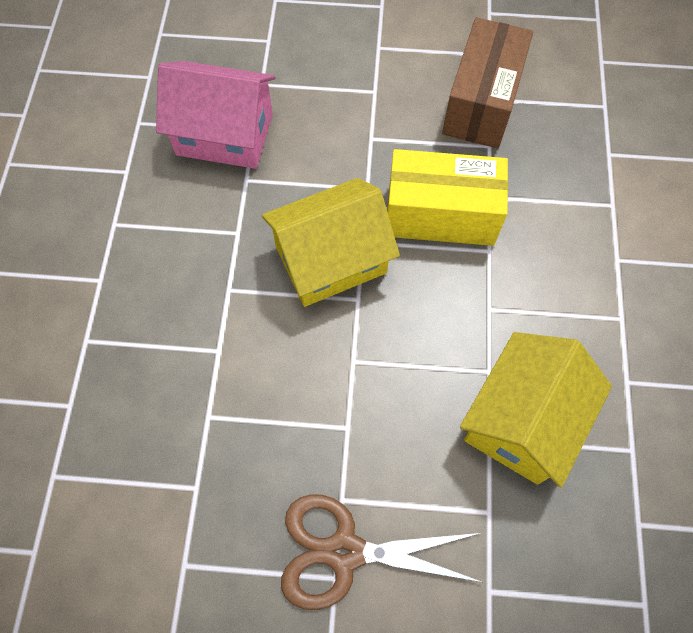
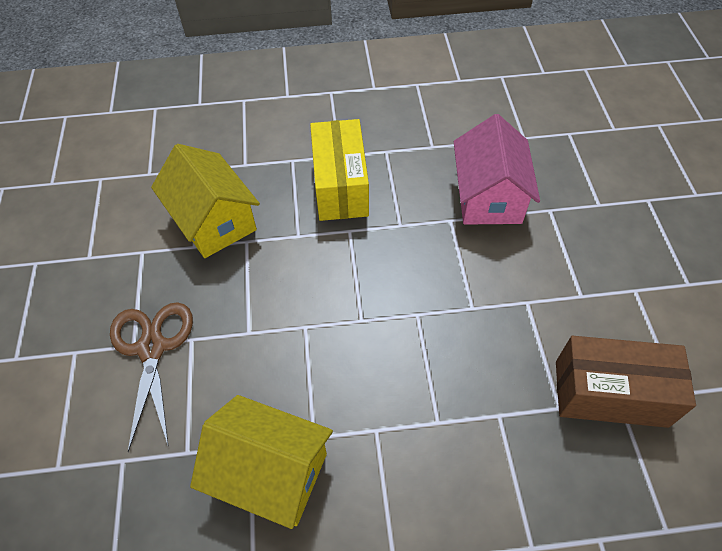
camera: 80 degrees right, 10 degrees down
(331, 259) = (393, 293): yellow house -> yellow house (214, 221)
(441, 215) = (464, 373): yellow box -> yellow box (340, 185)

